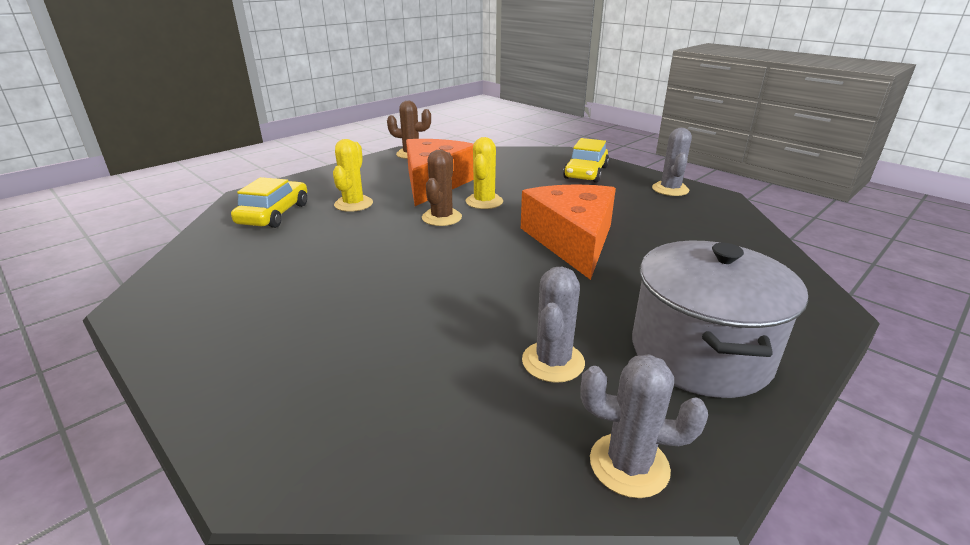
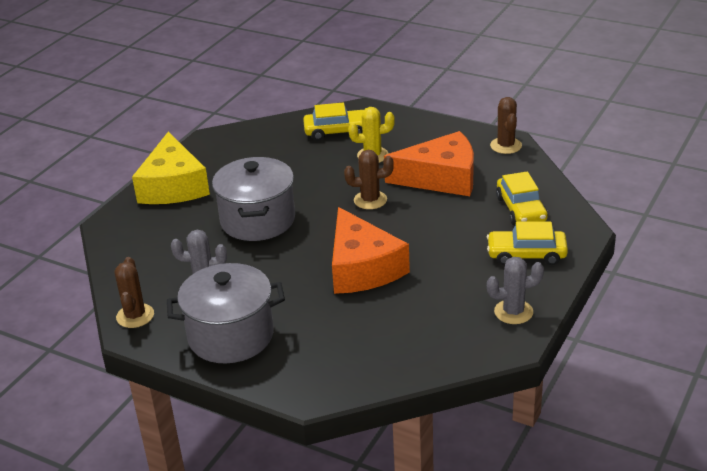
camera: 75 degrees right, 5 degrees up
(232, 361) = (173, 186): none -> yellow cheese
(419, 292) = (258, 220): none -> grey pot
(484, 202) = (414, 212): yellow cactus -> none
(516, 164) = (521, 209): none -> yellow car
(572, 240) = (362, 268): orange cheese -> orange cheese turned 90 degrees clockwise
(629, 465) = (135, 316): grey cactus -> brown cactus

